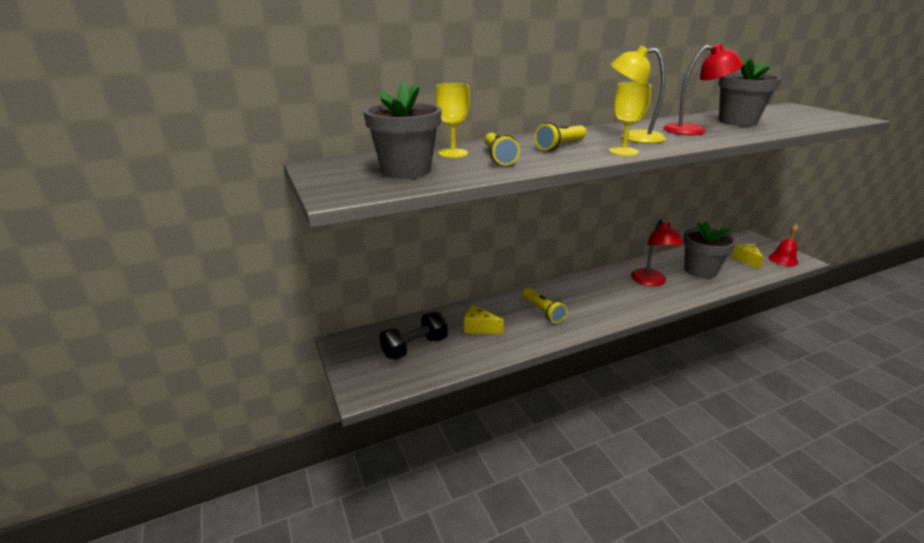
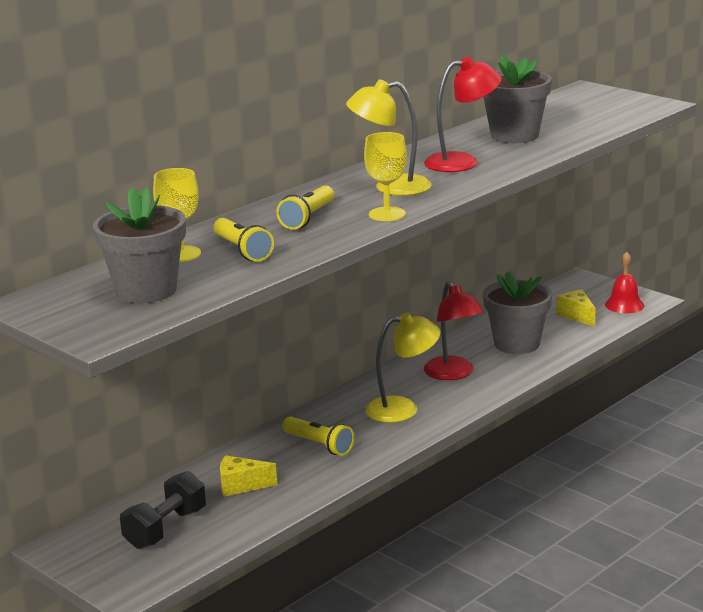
camera: 20 degrees left, 5 degrees down
(609, 298) = (403, 409): none -> yellow lamp

